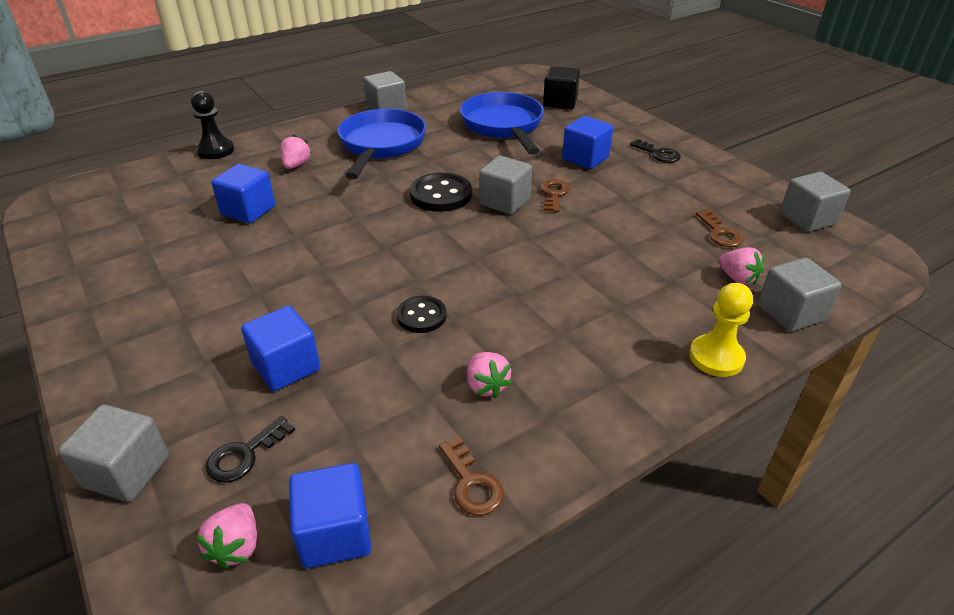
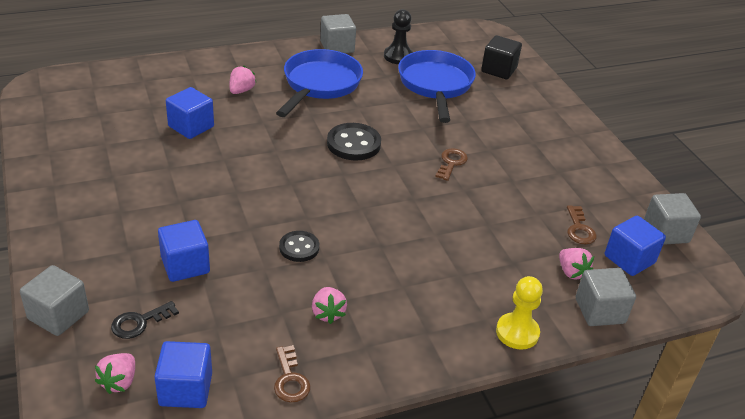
camera: 10 degrees right, 0 degrees up
(216, 150) = (178, 63): black pawn -> black pawn (398, 56)
(504, 202) = (405, 161): grey cube -> none
(585, 158) = (495, 133): blue cube -> blue cube (629, 259)
(658, 154) = (564, 142): black key -> none

